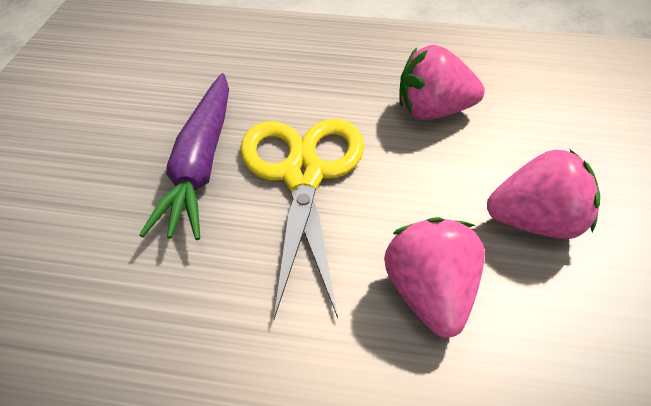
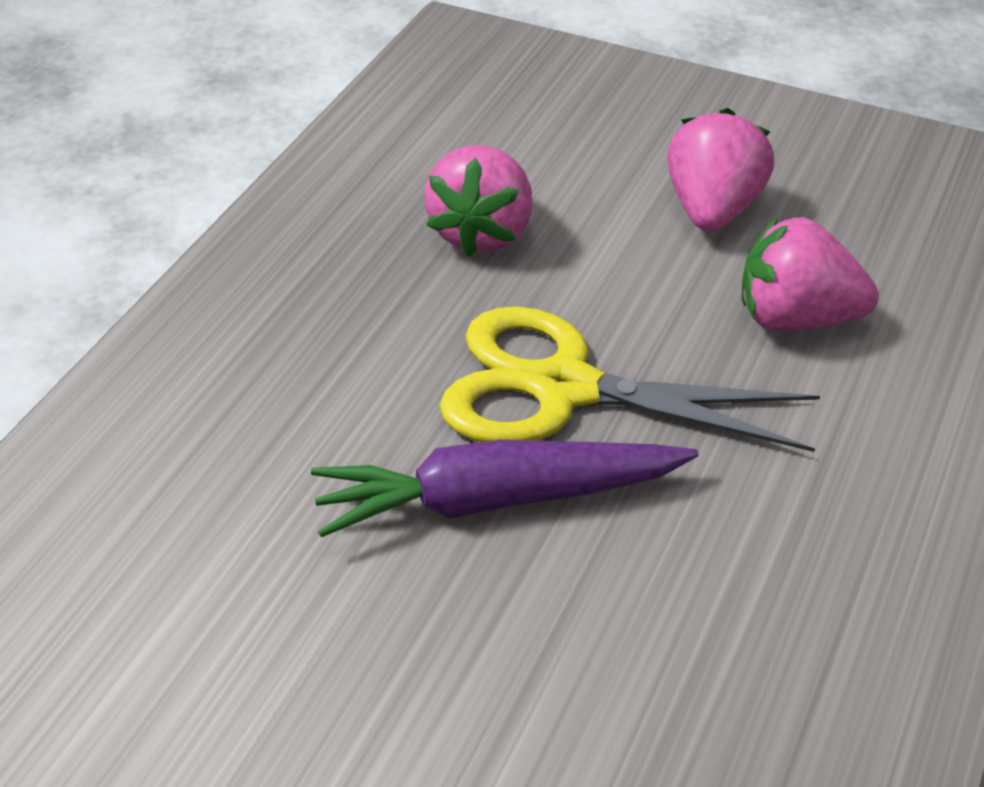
camera: 75 degrees left, 5 degrees down
(200, 164) = (497, 499): purple carrot -> purple carrot turned 150 degrees clockwise

